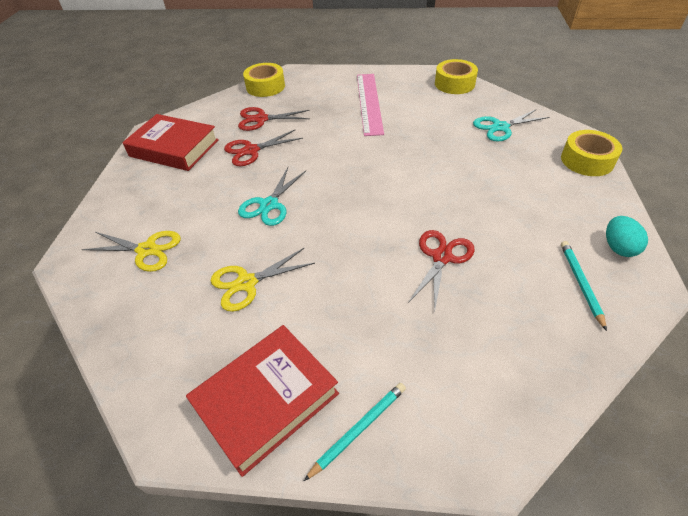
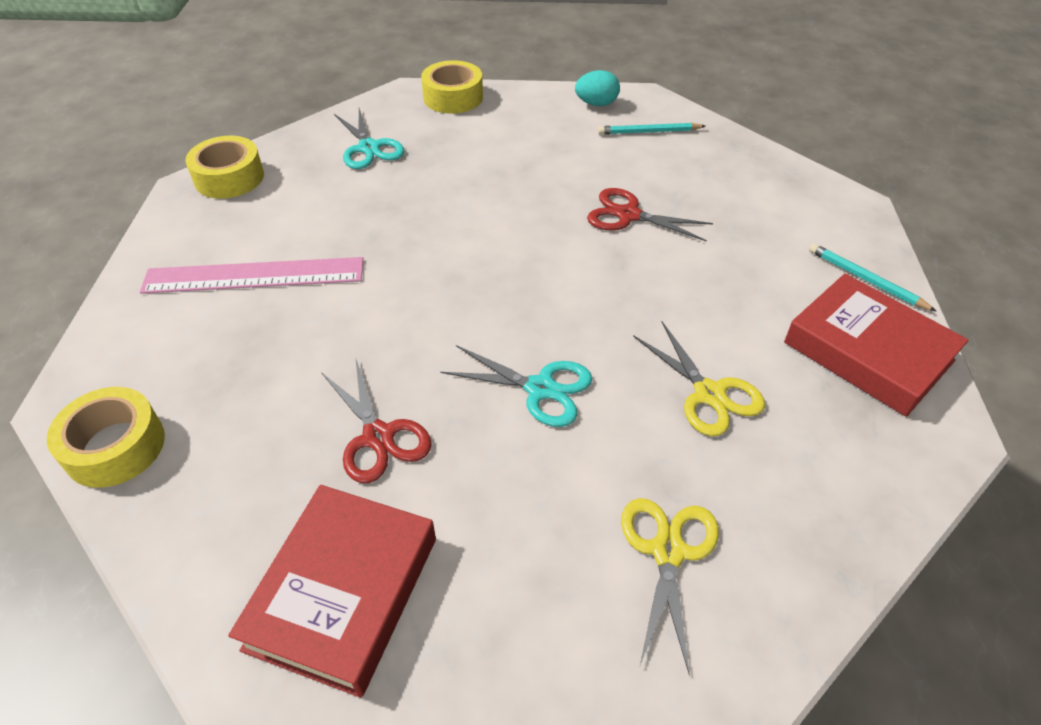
camera: 95 degrees left, 0 degrees up
(261, 119) = (262, 436): red scissors -> none

